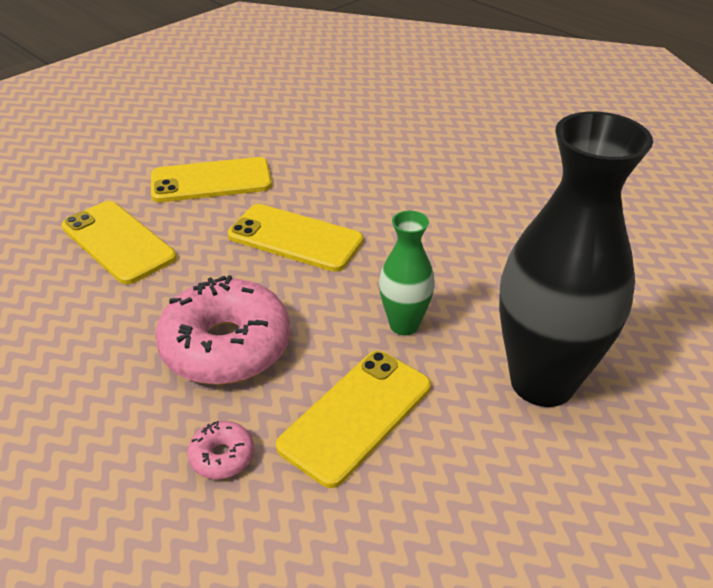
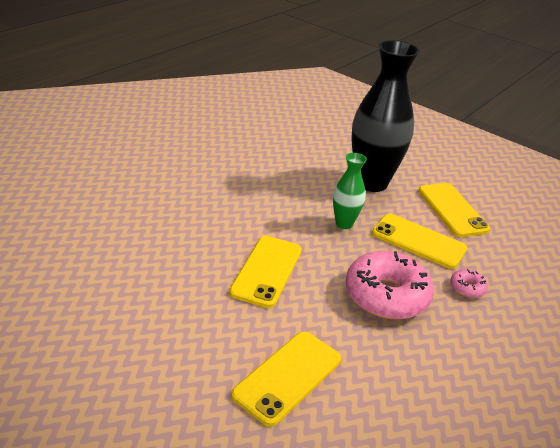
camera: 100 degrees left, 5 degrees down
(211, 181) = (187, 328): yellow phone -> yellow phone (452, 210)

